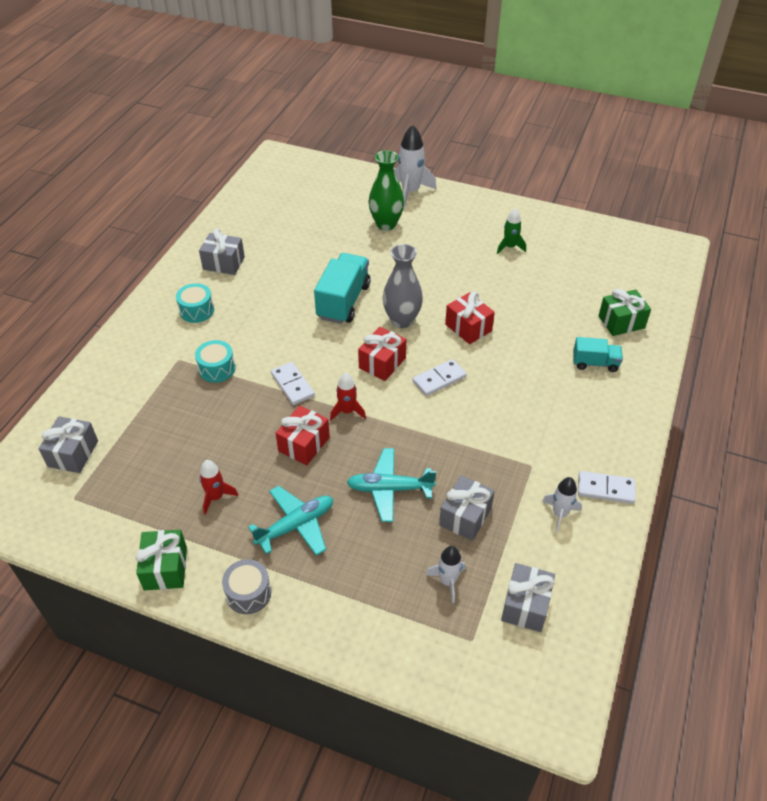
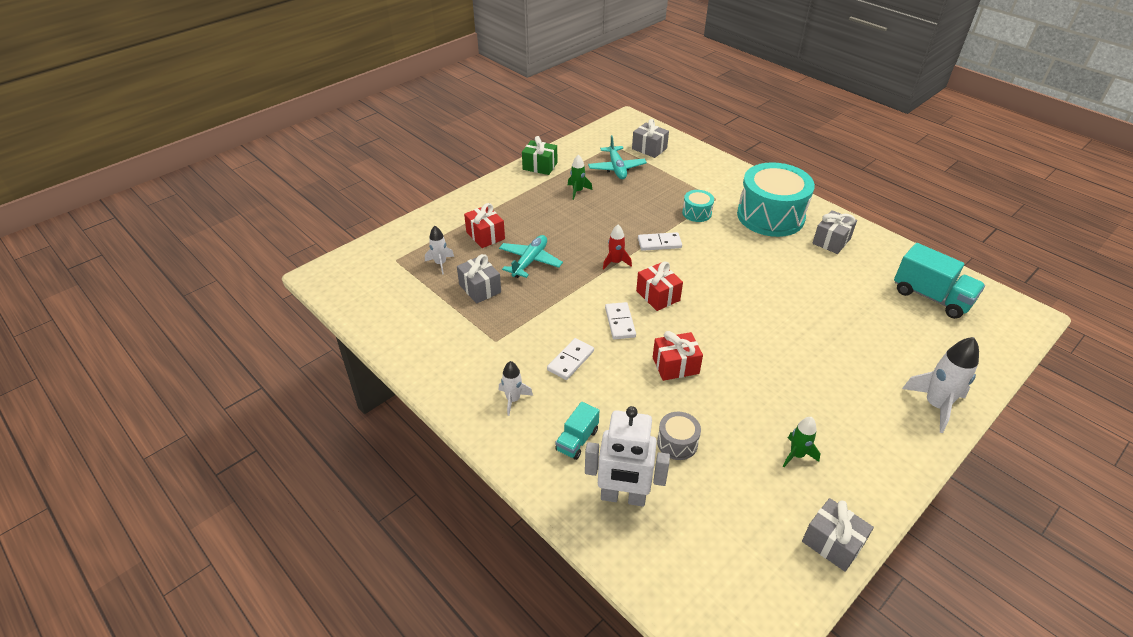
camera: 115 degrees right, 5 degrees down
(196, 310) = (770, 216): turquoise drum -> turquoise drum, size x2.26
(216, 497) = (577, 191): red rocket -> green rocket
(248, 593) = (500, 189): grey drum -> grey drum (677, 443)
(296, 525) = (532, 215): turquoise plane -> turquoise plane (616, 168)
(304, 444) = (597, 234): red gift -> red gift (485, 235)
(343, 301) = (749, 296): turquoise truck -> turquoise truck (931, 297)
(386, 224) = (870, 363): green vase -> none
(402, 320) = (706, 324): grey vase -> none
(525, 605) = (394, 290): grey gift -> grey gift (832, 543)
(559, 514) = (442, 337): white rocket -> white rocket (513, 399)
(605, 489) = (441, 374): white domino -> white domino (570, 360)
(621, 322) = (623, 497): green gift -> white robot

